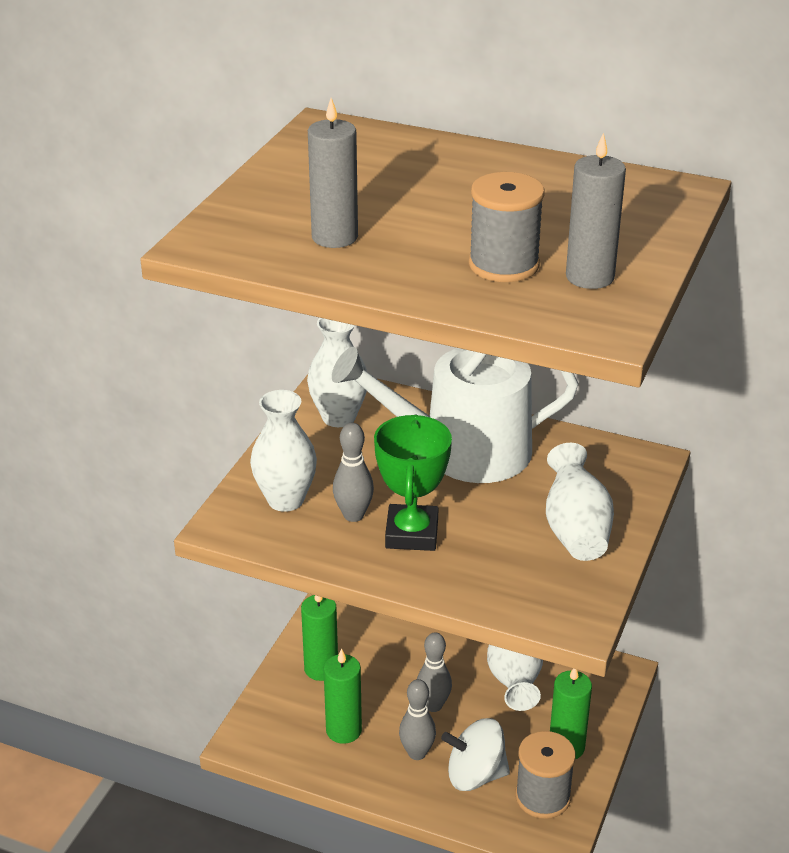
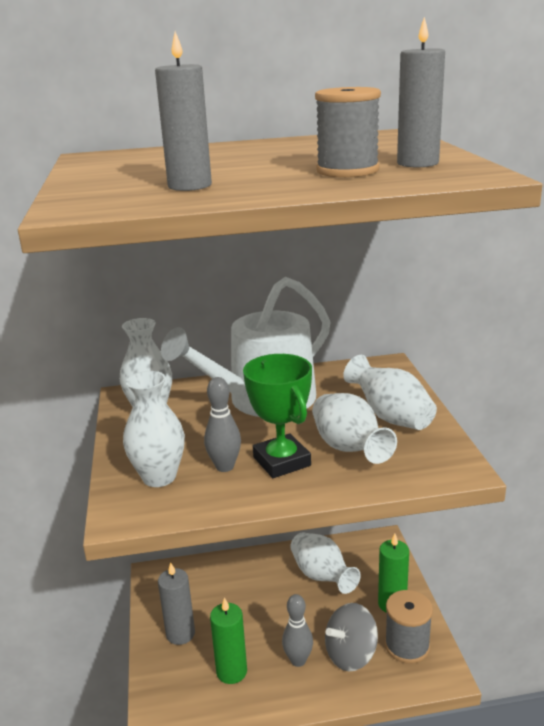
camera: 30 degrees left, 10 degrees down
(321, 669) = (180, 634): green candle -> grey candle
(433, 705) = (282, 620): grey bowling pin -> none
(475, 775) = (351, 654): white spinning top -> grey spinning top
(491, 549) = (349, 449): none -> white vase

